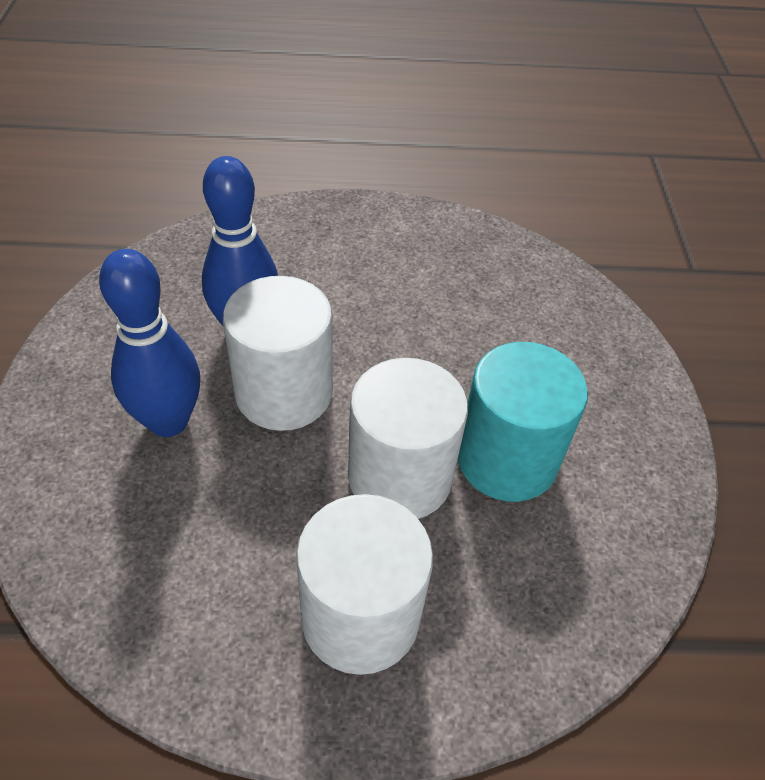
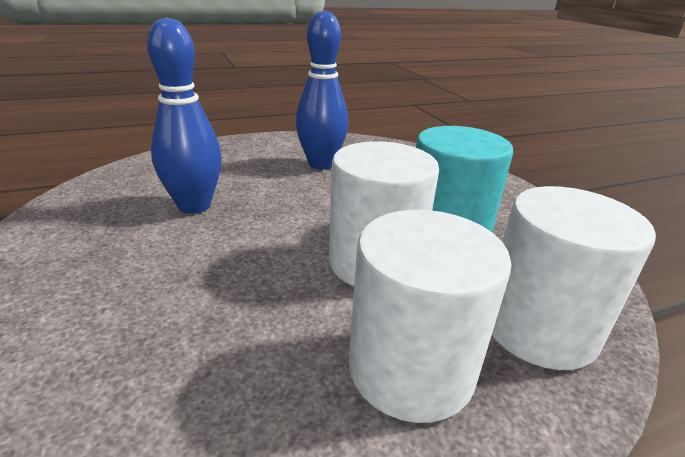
camera: 20 degrees left, 20 degrees down
(168, 421) = (143, 274): blue bowling pin -> blue bowling pin (321, 164)
(284, 393) = (246, 235): white cylinder -> white cylinder (538, 328)

